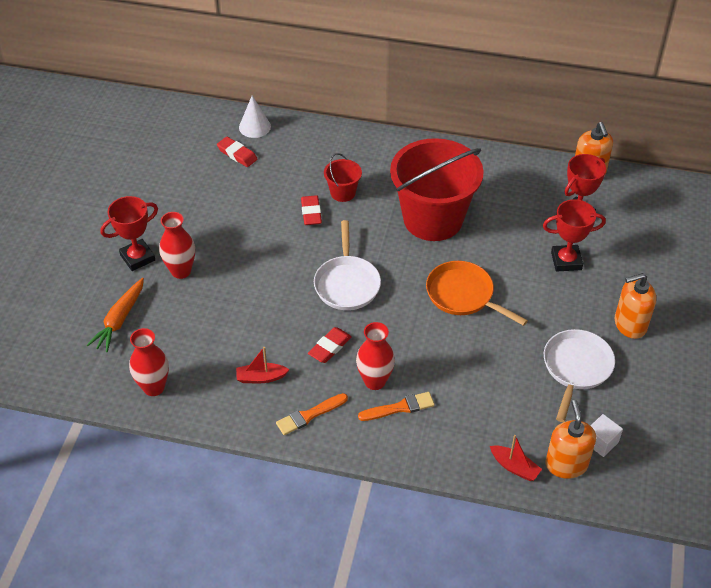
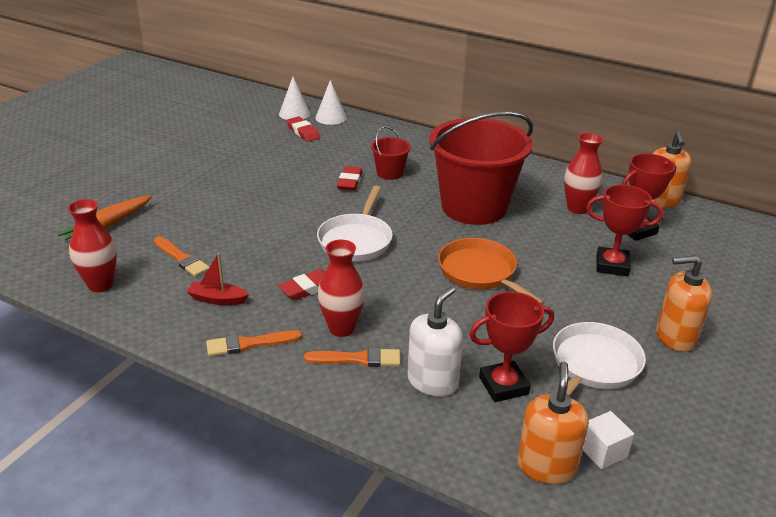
camera: 15 degrees right, 15 degrees down
(137, 257) = (160, 184): red trophy -> red trophy (503, 385)
(181, 271) = (194, 201): red vase -> red vase (577, 208)
(207, 341) = (181, 258): none -> orange brush
(216, 129) = (294, 113): none -> white cone
(463, 413) = (432, 381): none -> white soap dispenser
(514, 467) = (474, 453): red boat -> none

